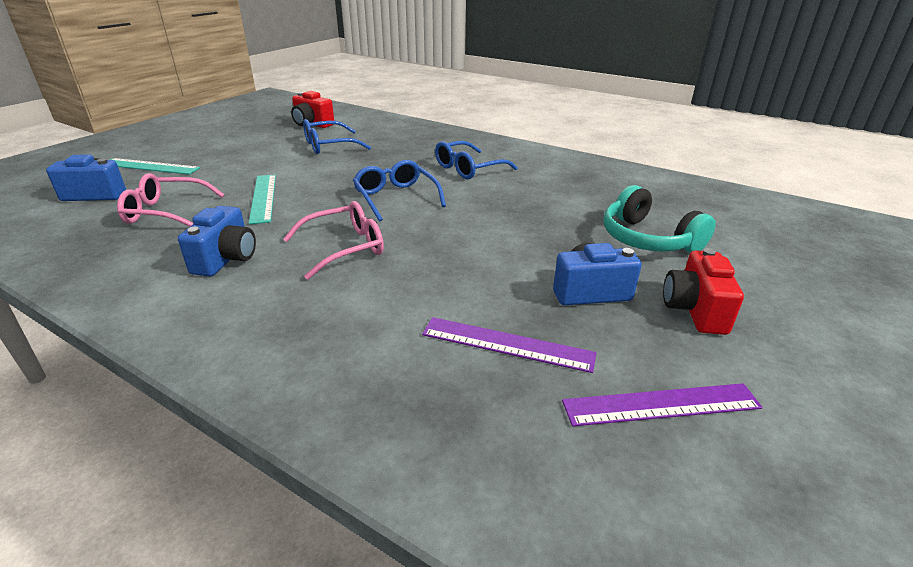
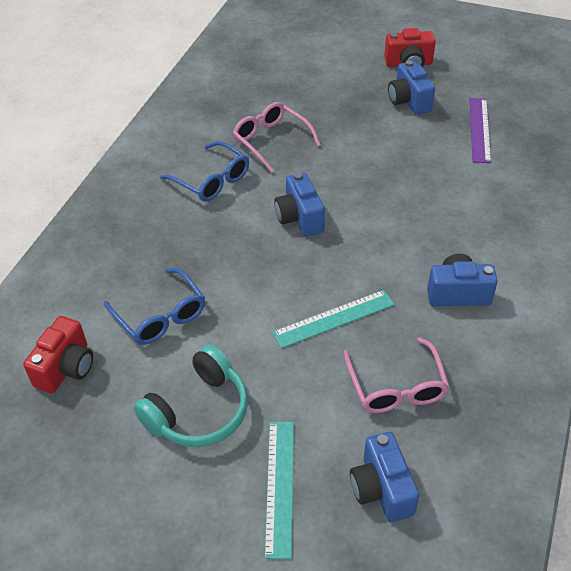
camera: 100 degrees left, 15 degrees up
(345, 247) = (406, 226): pink glasses -> pink glasses (271, 141)
(396, 197) = (299, 218): blue glasses -> blue camera
(648, 239) = (325, 76): turquoise headphones -> turquoise headphones (198, 411)
(661, 404) = (496, 80): purple ruler -> none

